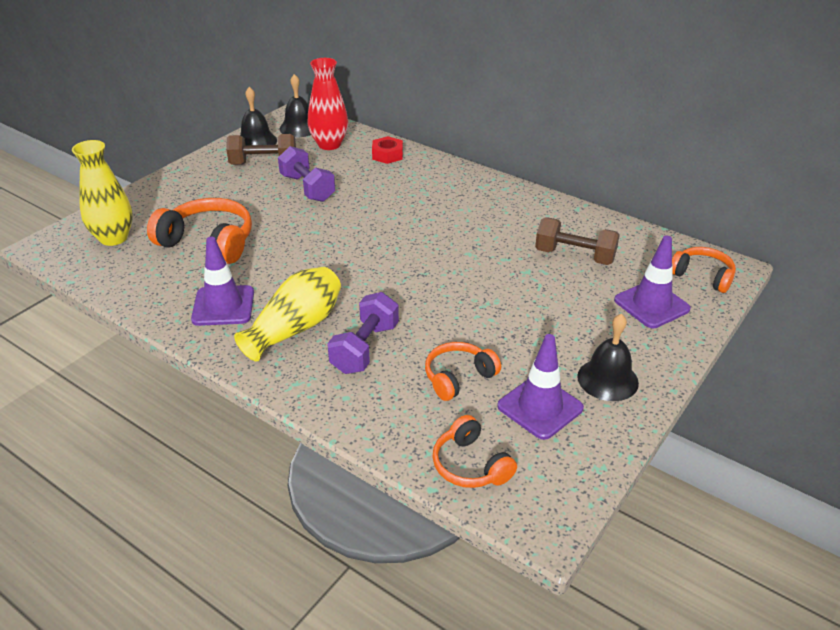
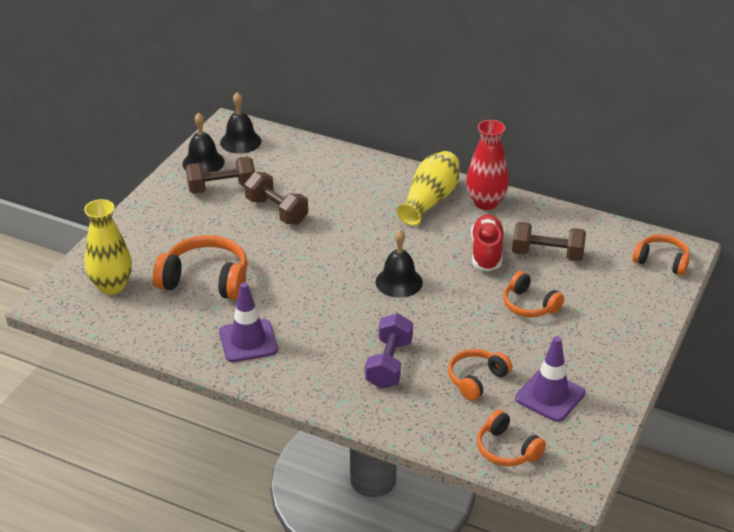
camera: 10 degrees left, 0 degrees up
(295, 328) = (321, 353): yellow vase -> yellow vase (430, 200)
(307, 188) = (277, 211): purple dumbbell -> brown dumbbell
(329, 144) = (279, 159): red vase -> red vase (486, 203)
(387, 155) = (341, 165): red nut -> none
(509, 247) = (486, 252): none -> red shoe
(541, 304) = (529, 305): none -> orange headphones
(607, 379) = (599, 365): black bell -> black bell (399, 282)
(651, 305) = (623, 294): purple traffic cone -> none

